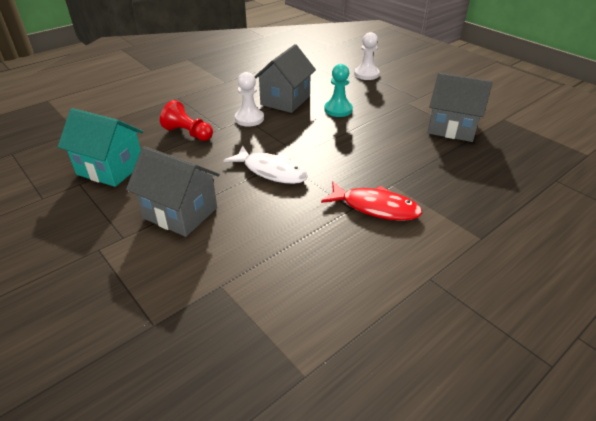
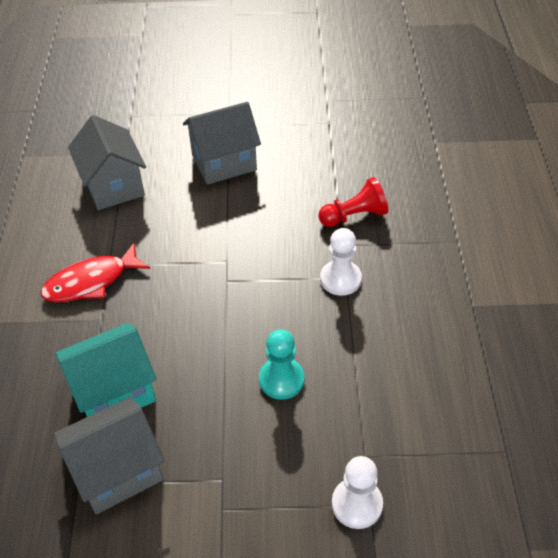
camera: 130 degrees right, 10 degrees up
(110, 169) = (335, 145): turquoise house -> turquoise house (114, 392)
(271, 171) = (220, 243): white fish -> none
(285, 100) = (357, 340): grey house -> grey house (113, 186)

